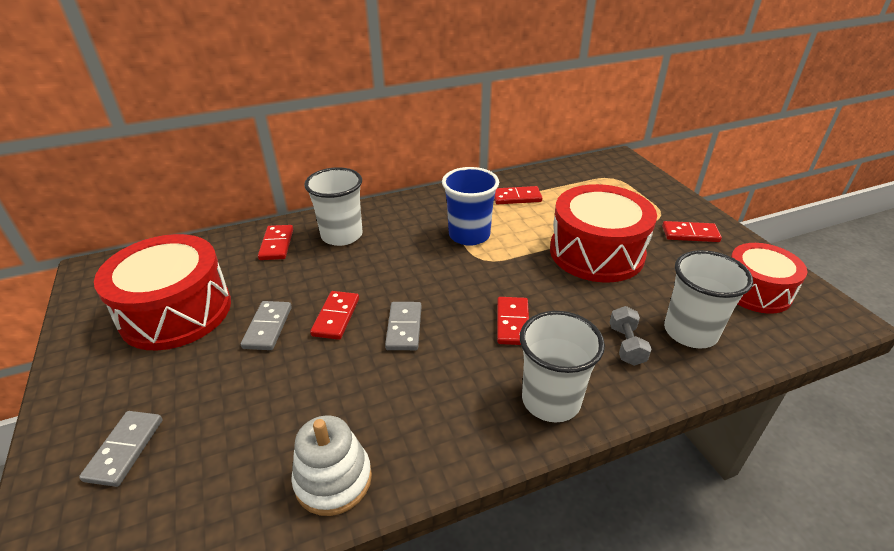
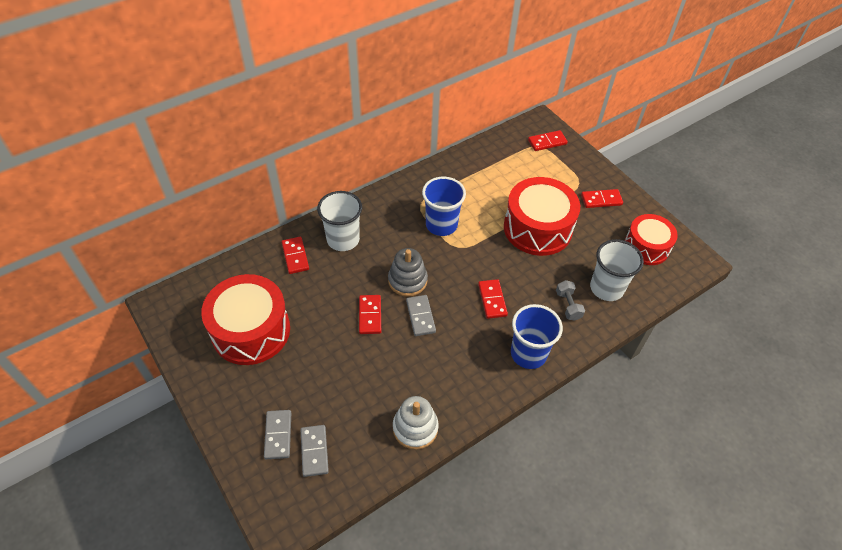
camera: 15 degrees left, 15 degrees up
(267, 327) = (325, 332): grey domino -> grey domino (314, 451)
(403, 285) = (407, 280): none -> grey stacking toy
(516, 197) = (468, 179): red domino -> red domino (547, 142)
(551, 400) = (528, 354): white cup -> blue cup

